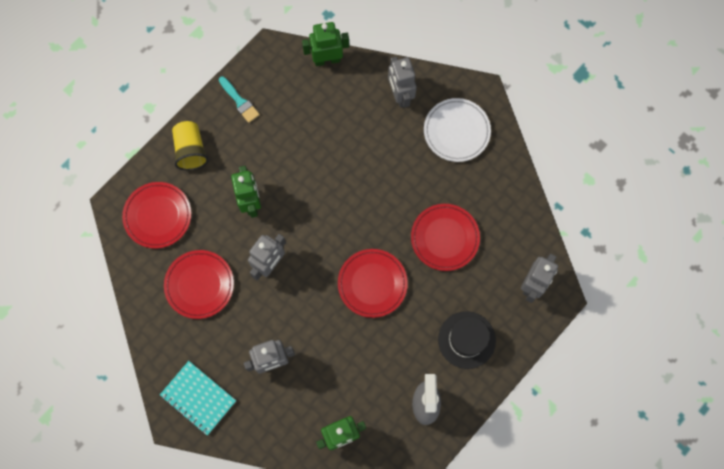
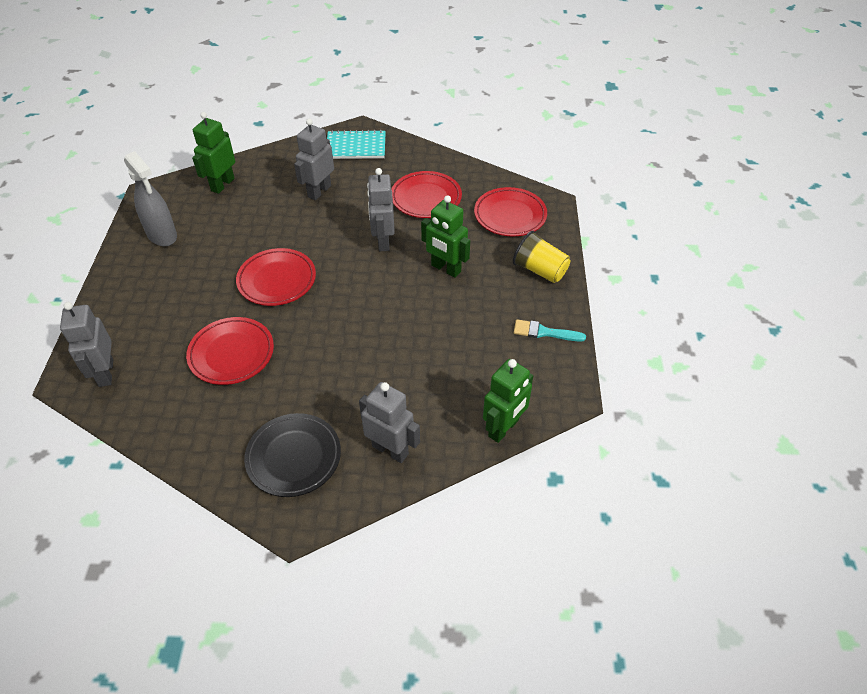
camera: 140 degrees right, 25 degrees down
(456, 131) = (294, 457): white plate -> black plate
(466, 340) = (151, 294): black hat -> none

